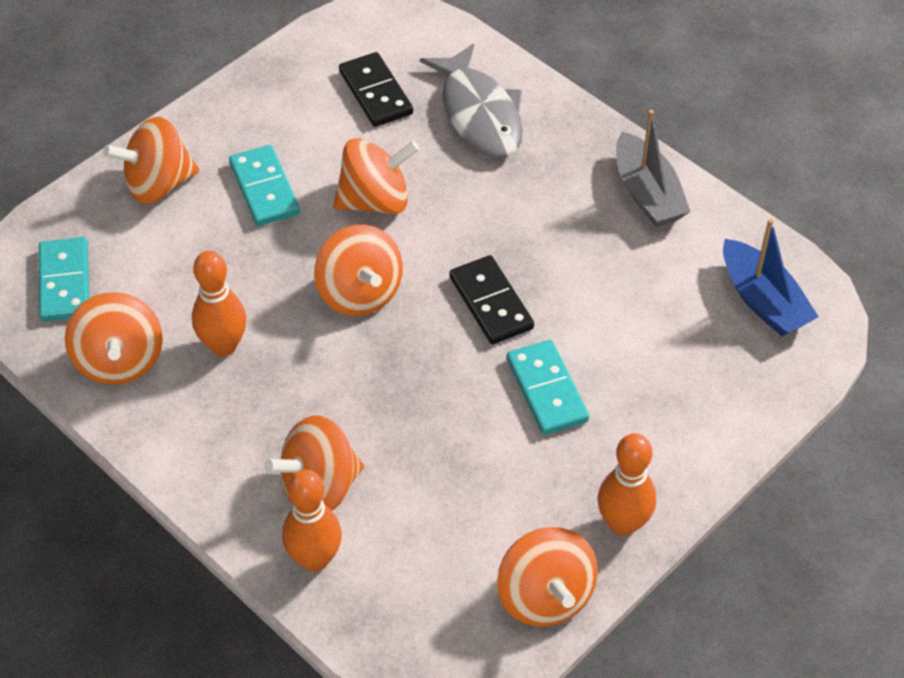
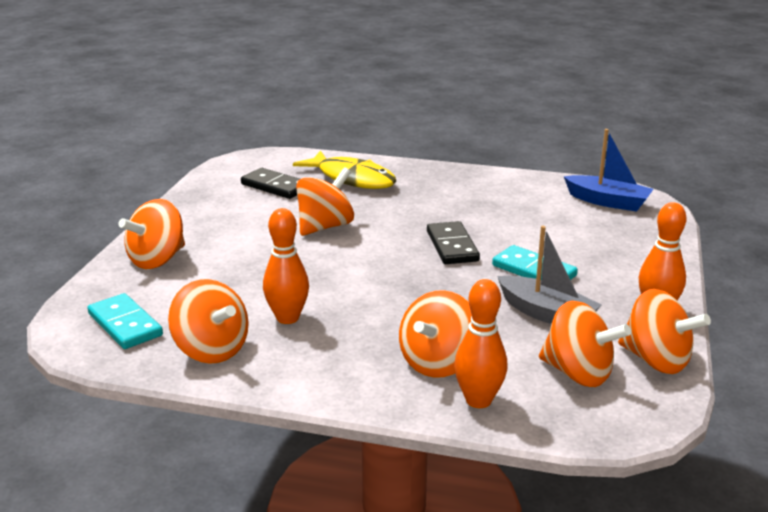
camera: 30 degrees left, 25 degrees down
(264, 189) = (240, 241): turquoise domino -> none
(359, 293) = (360, 266): orange spinning top -> orange spinning top (578, 373)
(479, 114) = (352, 179): grey fish -> yellow fish
(491, 303) = (452, 246): black domino -> black domino turned 45 degrees clockwise
(647, 193) = (490, 182): grey boat -> grey boat (546, 314)

